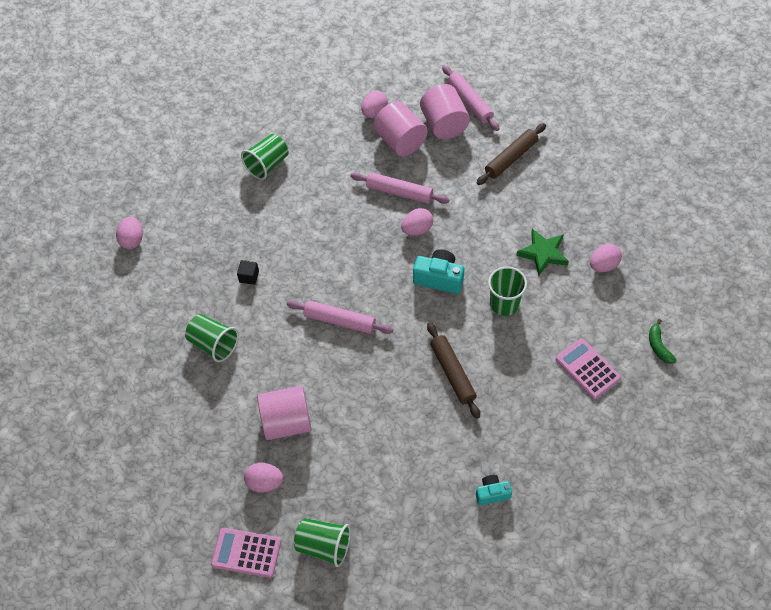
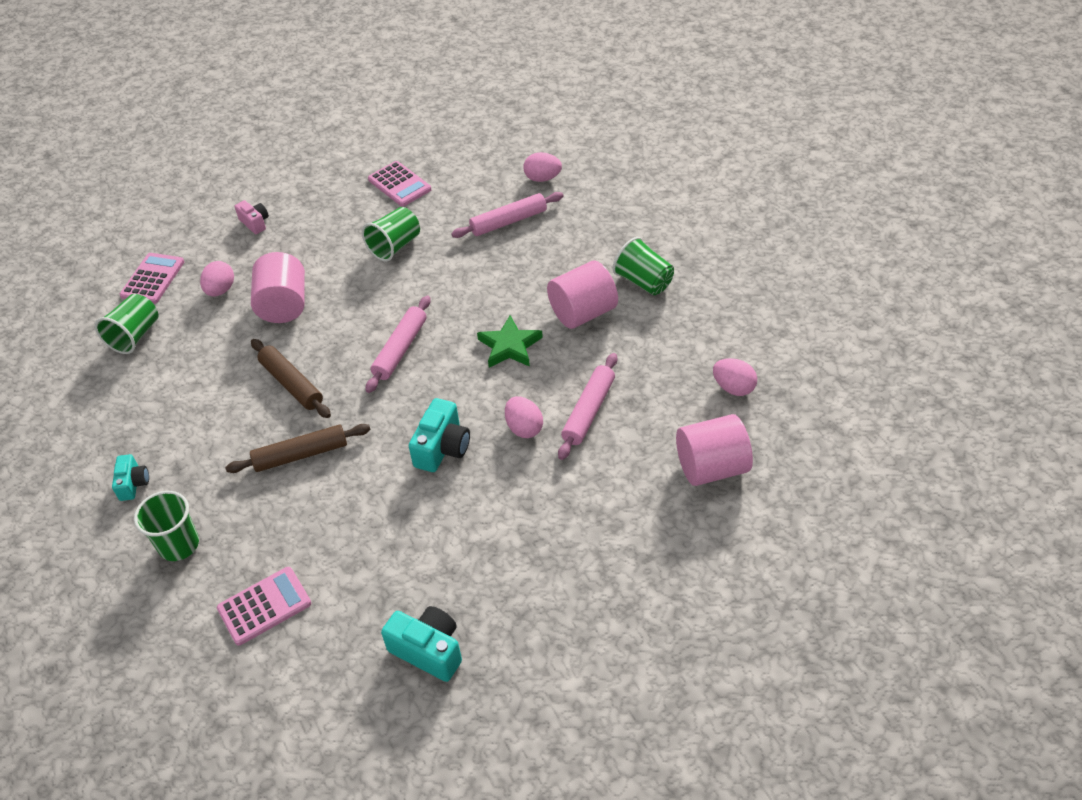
camera: 95 degrees right, 10 degrees down
(126, 354) = (399, 184): none -> pink calculator
(170, 474) = (255, 223): none -> pink camera
(249, 276) = (478, 270): black cube -> none
(400, 141) = (679, 415): pink cylinder -> pink cylinder (583, 313)
(469, 102) = (756, 502): pink rolling pin -> pink rolling pin (508, 221)
(504, 304) = (388, 517): green cup -> green cup (179, 545)
(511, 158) = (642, 548): brown rolling pin -> brown rolling pin (291, 384)
(543, 253) = (462, 572): green star -> green star (510, 346)
(603, 265) = (428, 650): pink egg -> turquoise camera
(658, 346) = (274, 706): green banana -> none

